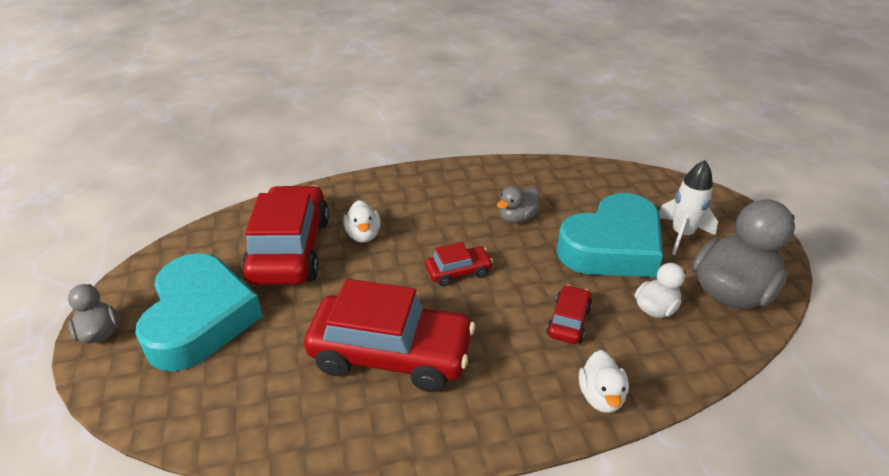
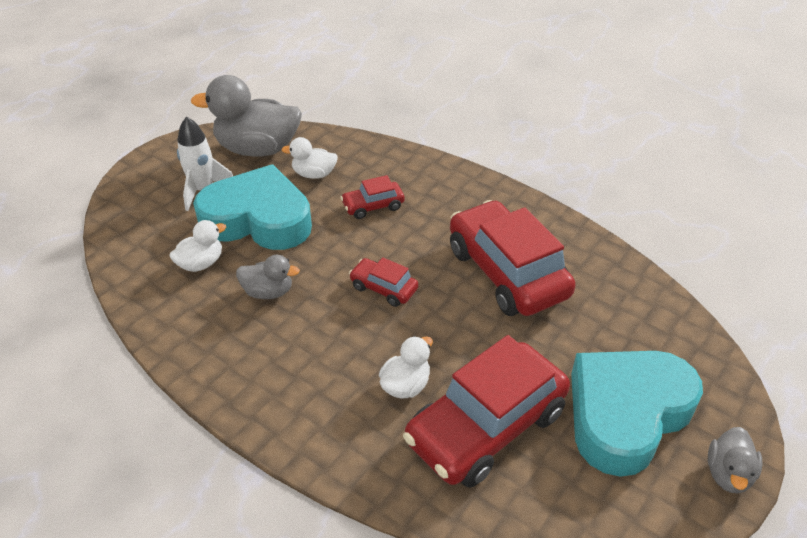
camera: 130 degrees left, 5 degrees up
(601, 396) = (423, 168): white duck -> white duck (201, 263)

